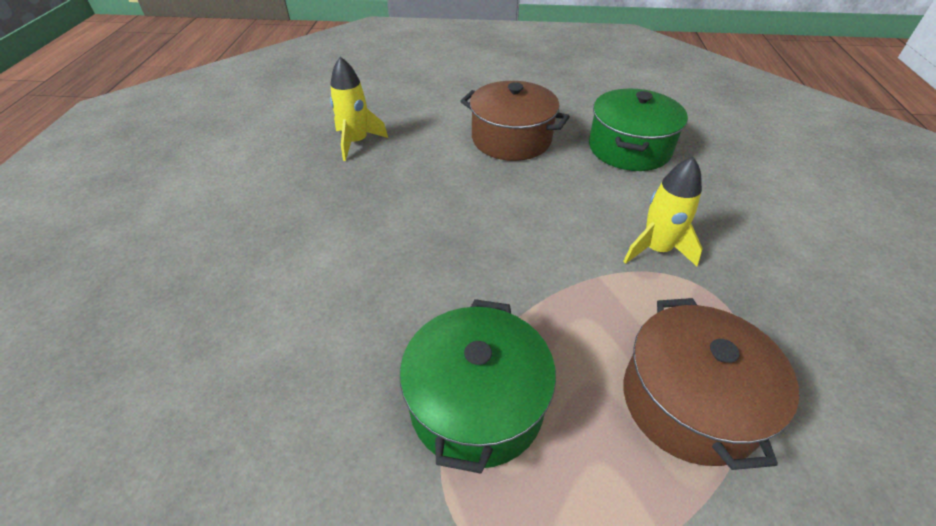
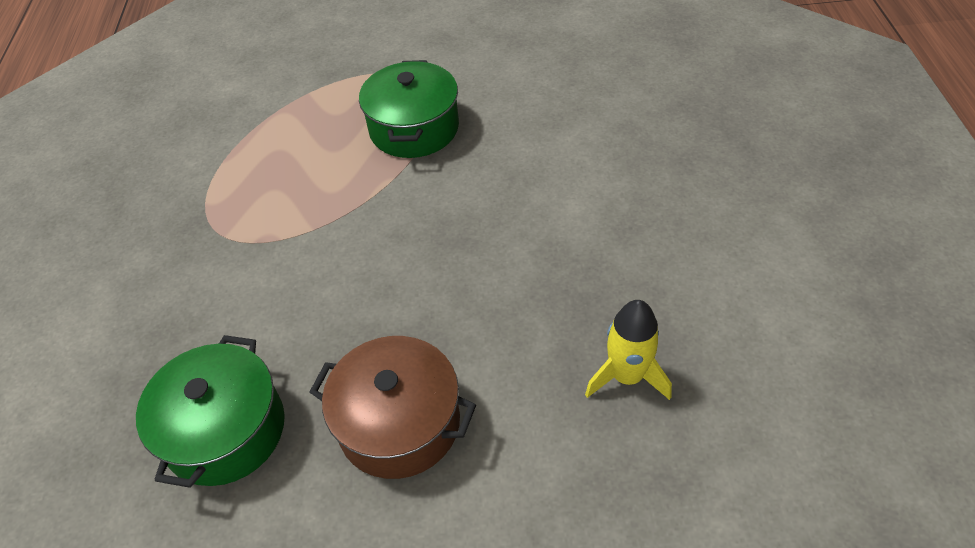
camera: 175 degrees right, 5 degrees up
(656, 249) = (248, 266): yellow rocket -> none
(689, 401) = (269, 151): brown pot -> none

